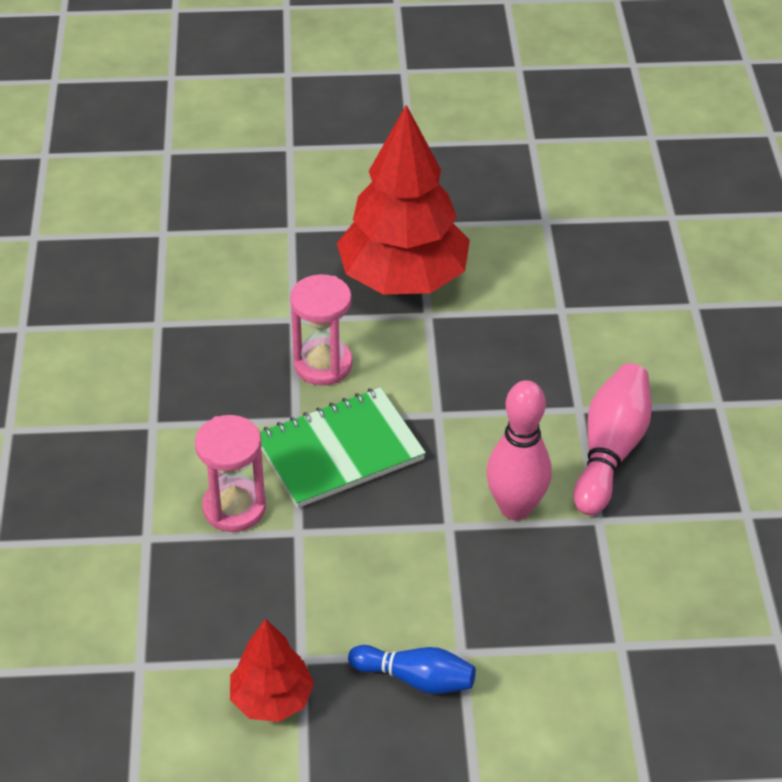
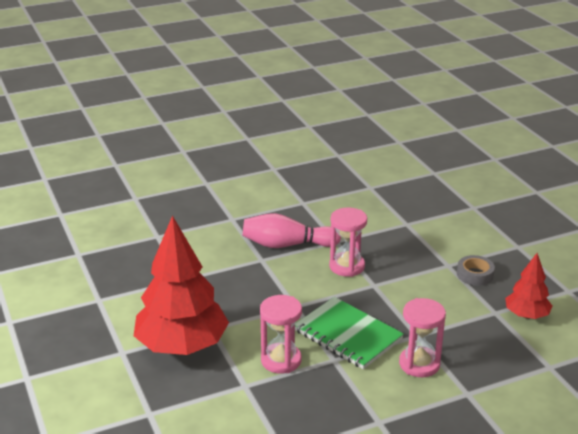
camera: 110 degrees left, 15 degrees down
(416, 679) = (475, 274): blue bowling pin -> grey tape
(515, 508) = (347, 266): pink bowling pin -> pink hourglass

